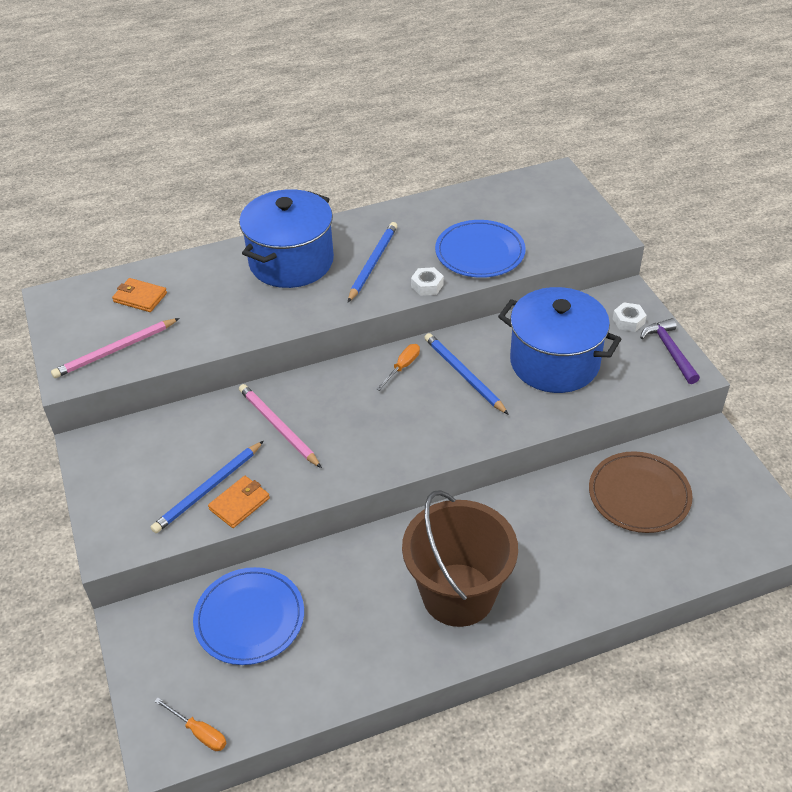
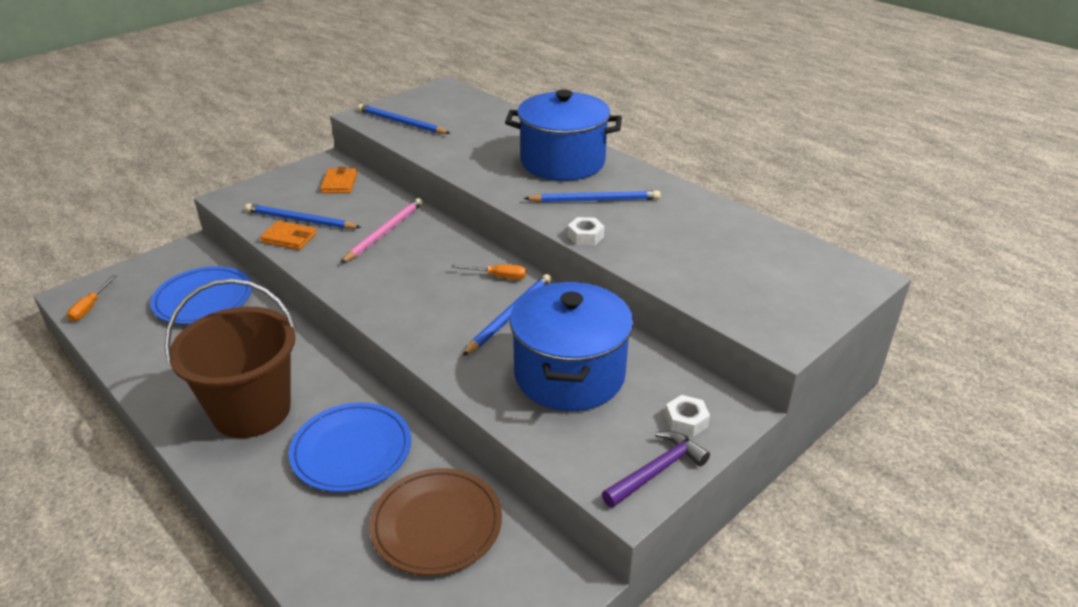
camera: 65 degrees right, 10 degrees down
(115, 350) = (401, 123): pink pencil -> blue pencil
(140, 297) = (468, 115): orange wallet -> orange wallet (339, 183)
(480, 252) = (666, 255): blue plate -> blue plate (351, 450)

